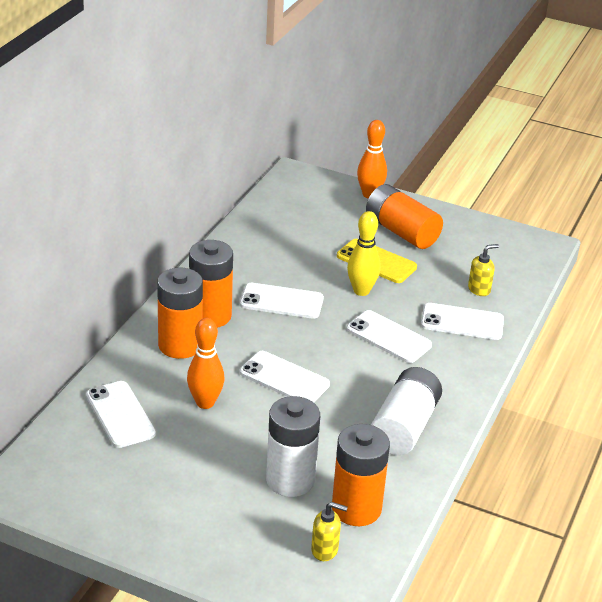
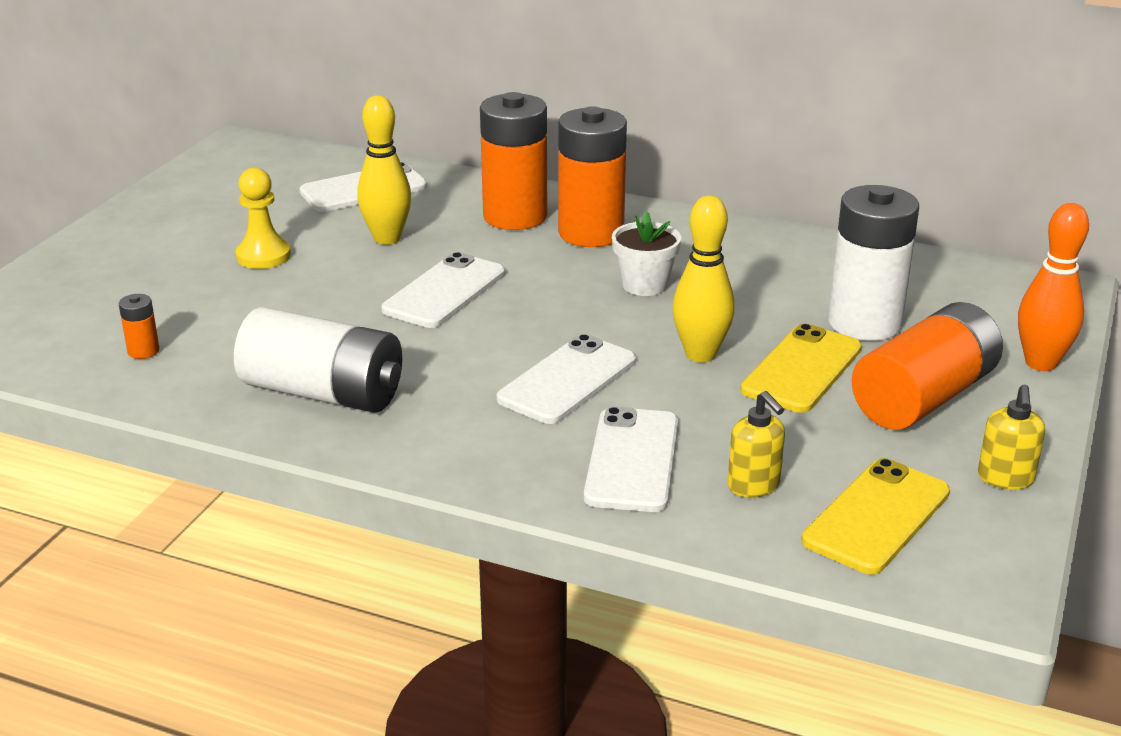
camera: 90 degrees right, 5 degrees down
(205, 403) = (387, 238): orange bowling pin -> yellow bowling pin
(225, 461) = (263, 256): none -> yellow pawn
(281, 301) = (644, 285): white phone -> white flower pot
(290, 480) = (216, 301): white battery -> white battery (864, 323)
(325, 550) = (68, 328): yellow soap dispenser -> yellow soap dispenser (1005, 478)
(356, 508) = (143, 351): orange battery -> orange battery, size x0.41
(498, 261) = (876, 516): none -> yellow phone

